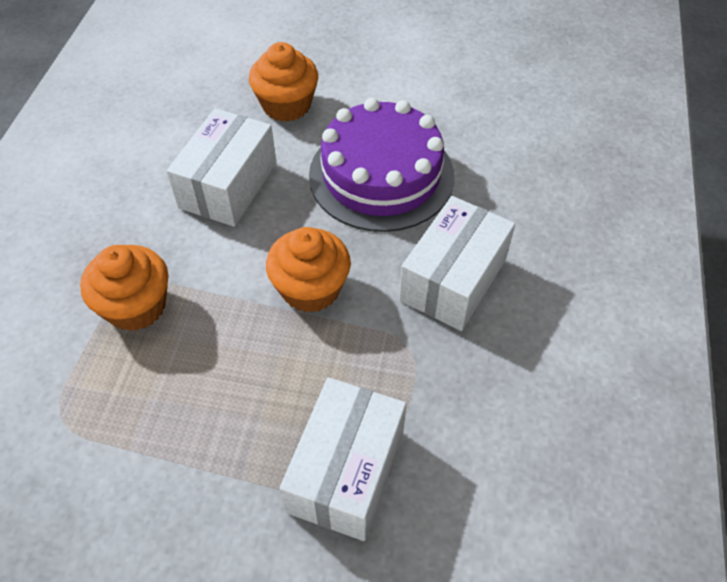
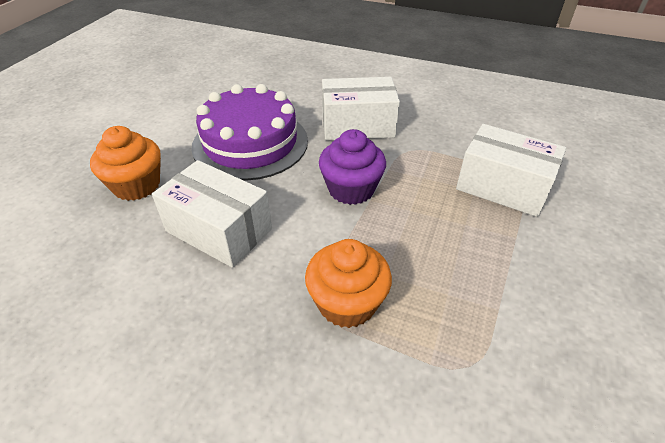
camera: 80 degrees left, 10 degrees down
(310, 289) = (351, 189): orange cupcake -> purple cupcake
(453, 280) = (357, 125): white box -> white box turned 45 degrees counterclockwise

